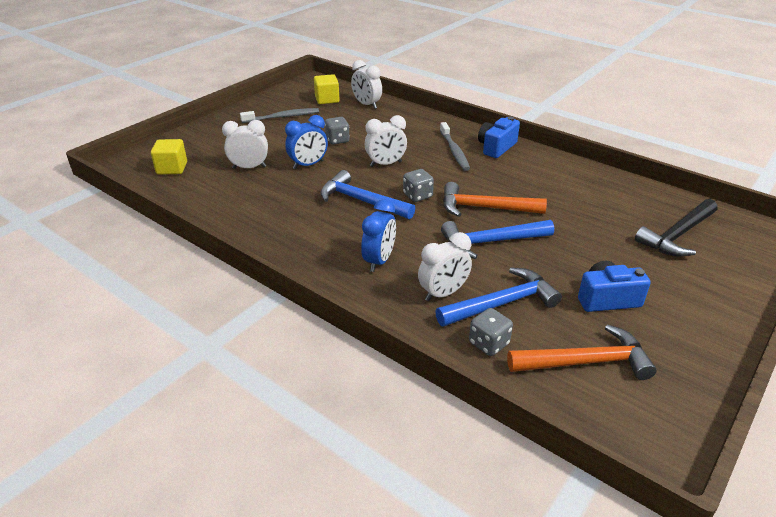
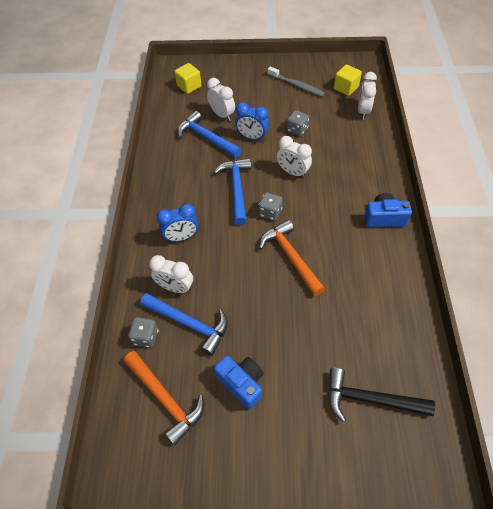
camera: 55 degrees right, 20 degrees up
(454, 151) = (350, 197): grey toothbrush -> none
(491, 242) = (252, 282): blue hammer -> blue hammer (206, 138)

